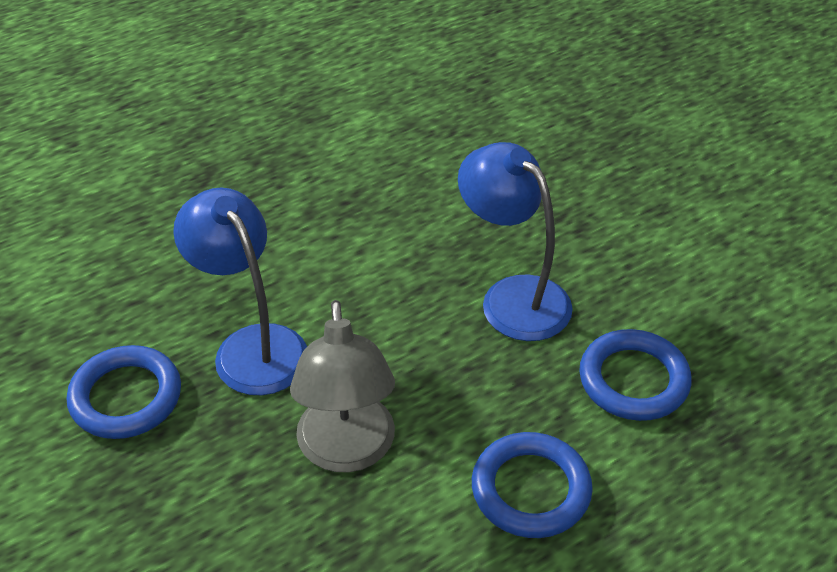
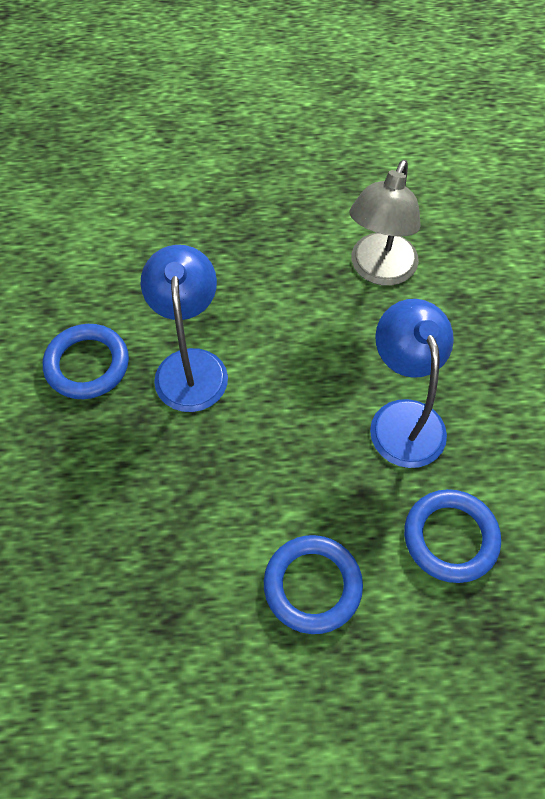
camera: 30 degrees right, 15 degrees up
(347, 451) = (204, 484): grey lamp -> grey lamp (379, 270)

